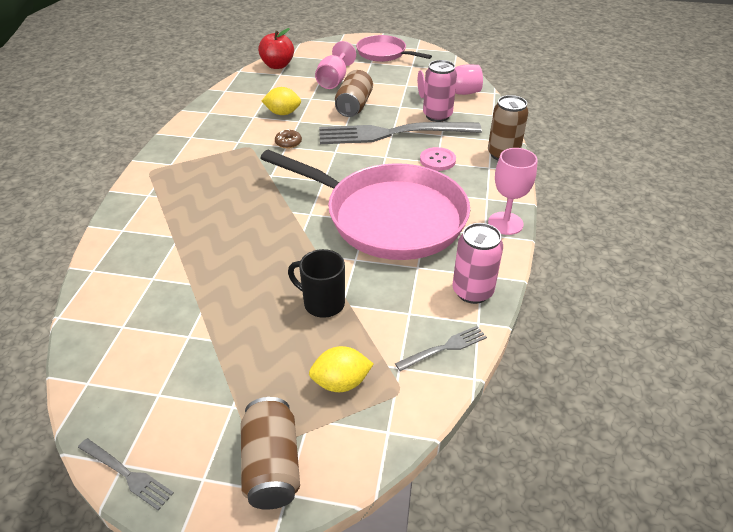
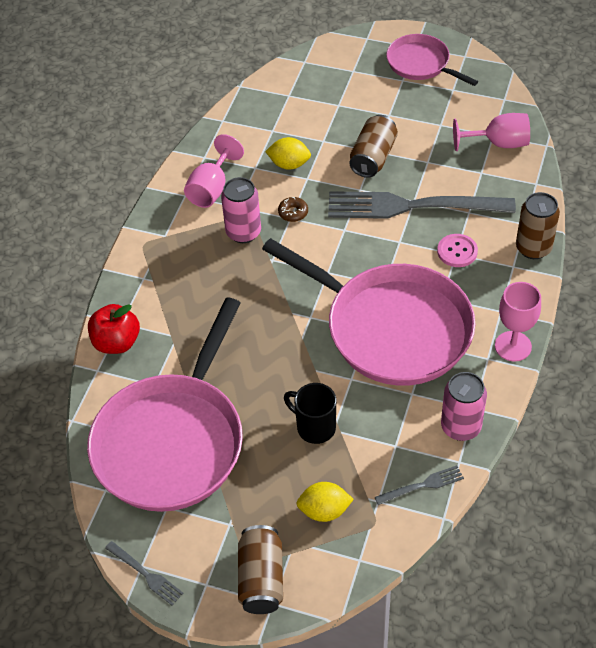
camera: 10 degrees right, 10 degrees up
(169, 328) = (172, 441): none -> pink pan
(277, 65) = (286, 79): red apple -> red apple (116, 342)
(334, 80) = (353, 111): pink goblet -> pink goblet (211, 189)
(437, 116) = (469, 181): pink can -> pink can (243, 232)

